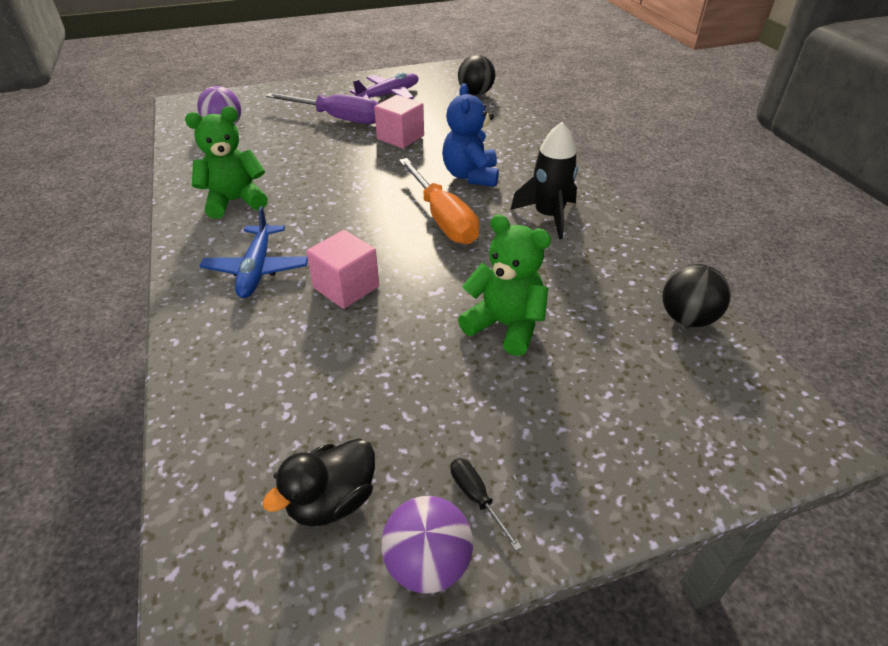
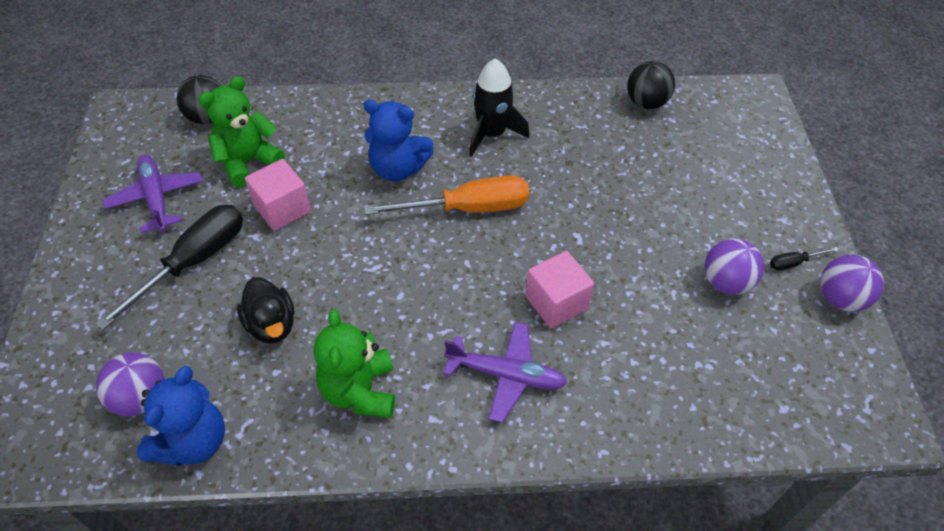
camera: 75 degrees left, 10 degrees up
(192, 150) = (193, 441): none -> blue teddy bear
(257, 269) = (506, 375): blue plane -> purple plane
(332, 500) = (792, 343): black duck -> black duck (271, 325)
(337, 118) = (193, 262): purple screwdriver -> black screwdriver
(415, 421) = (726, 282): none -> purple ball
(505, 326) = (633, 204): green teddy bear -> green teddy bear (248, 162)

